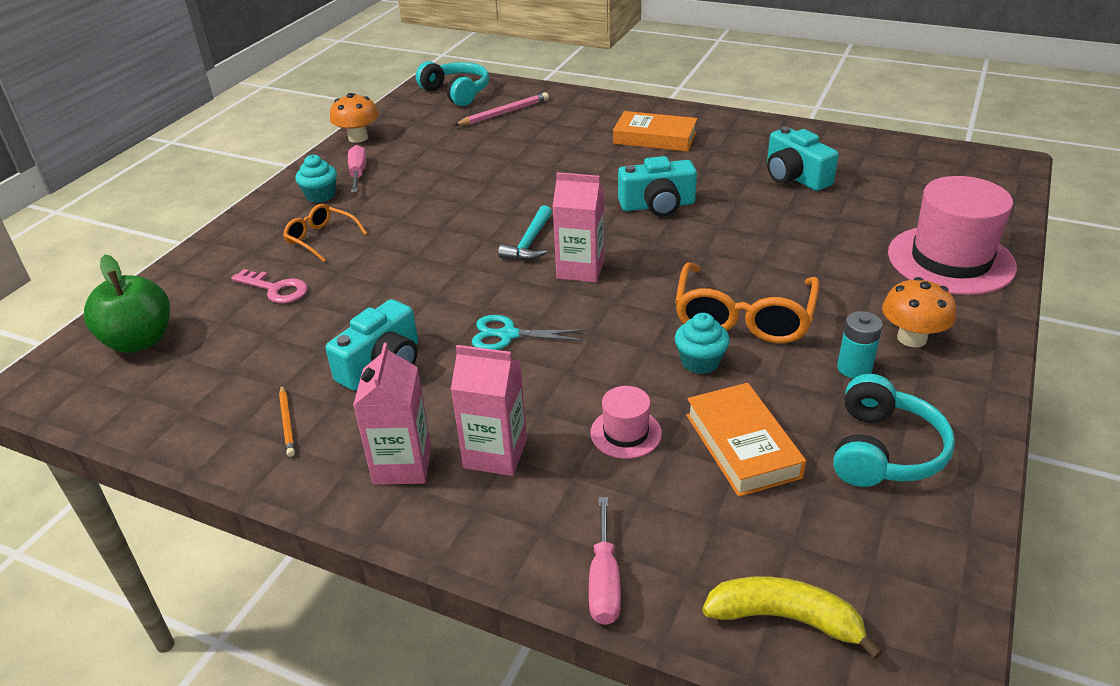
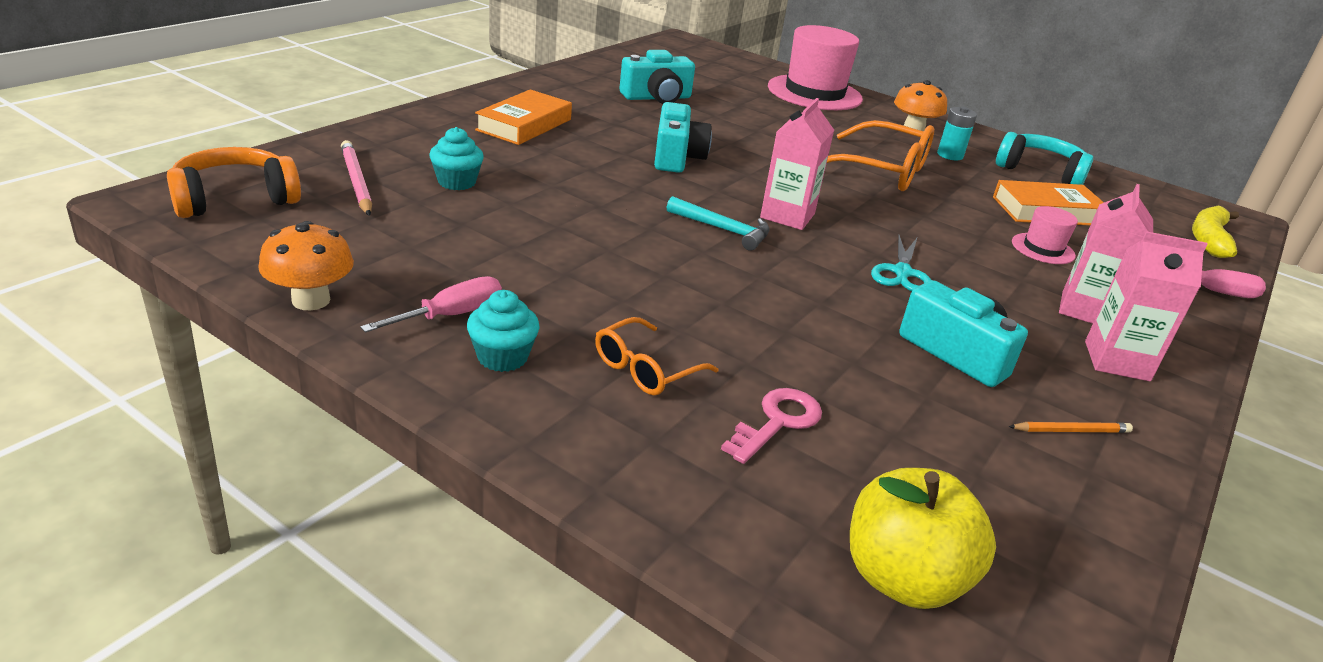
camera: 85 degrees left, 5 degrees down
(139, 341) = (903, 578): green apple -> yellow apple
(358, 173) = (450, 315): pink screwdriver -> pink screwdriver turned 135 degrees clockwise
(456, 93) = (235, 199): turquoise headphones -> orange headphones
(700, 362) = (944, 200): turquoise cupcake -> turquoise cupcake (457, 182)

